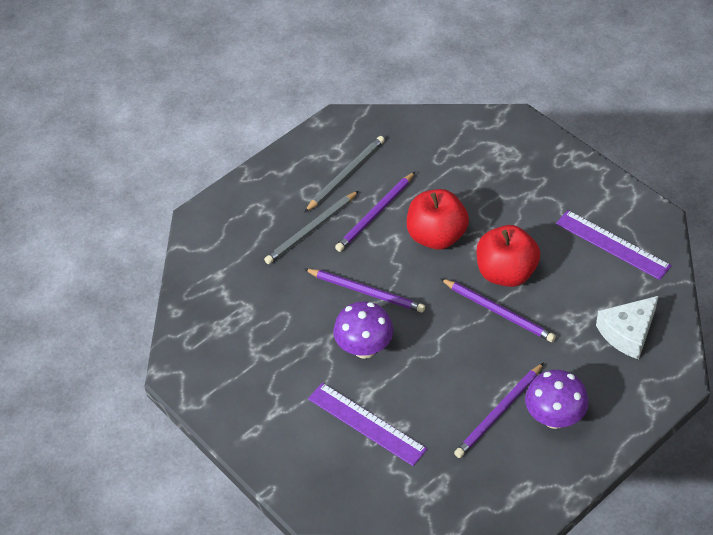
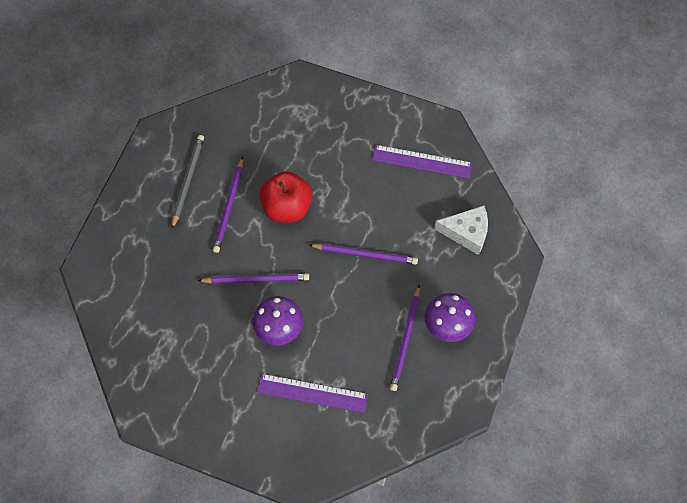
camera: 30 degrees left, 15 degrees up
(311, 230) = (184, 242): grey pencil -> none
(506, 273) = (355, 218): red apple -> none
(628, 333) = (466, 232): white cheese -> white cheese turned 105 degrees counterclockwise

